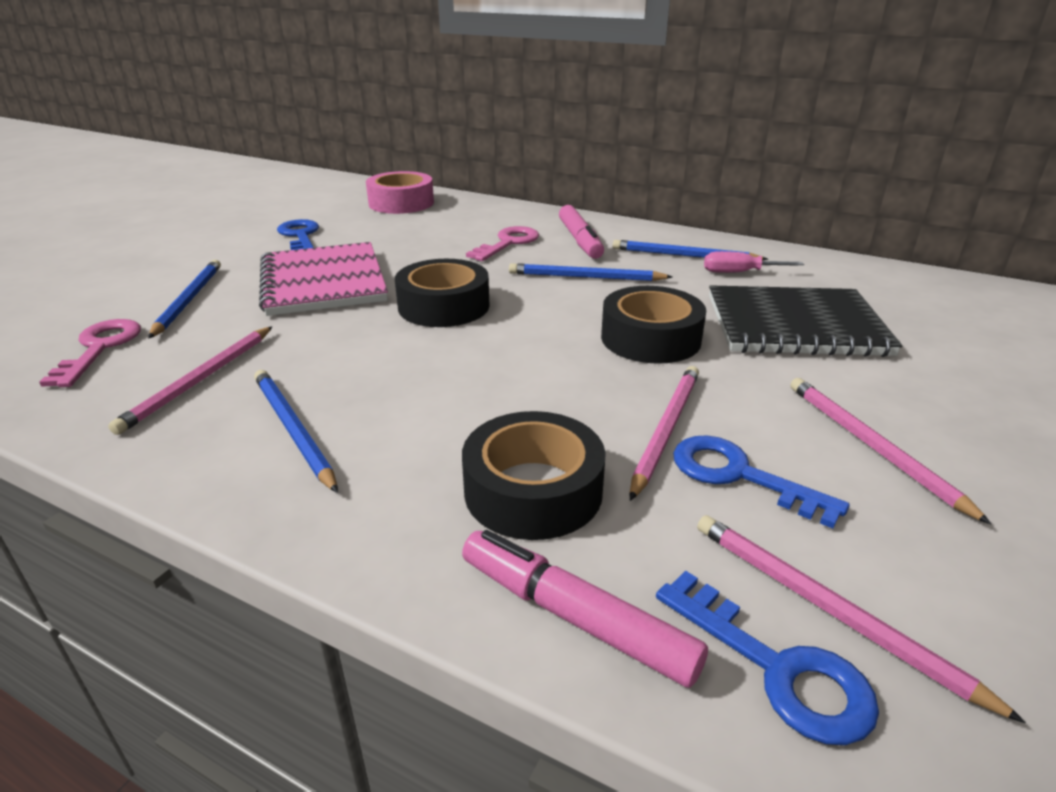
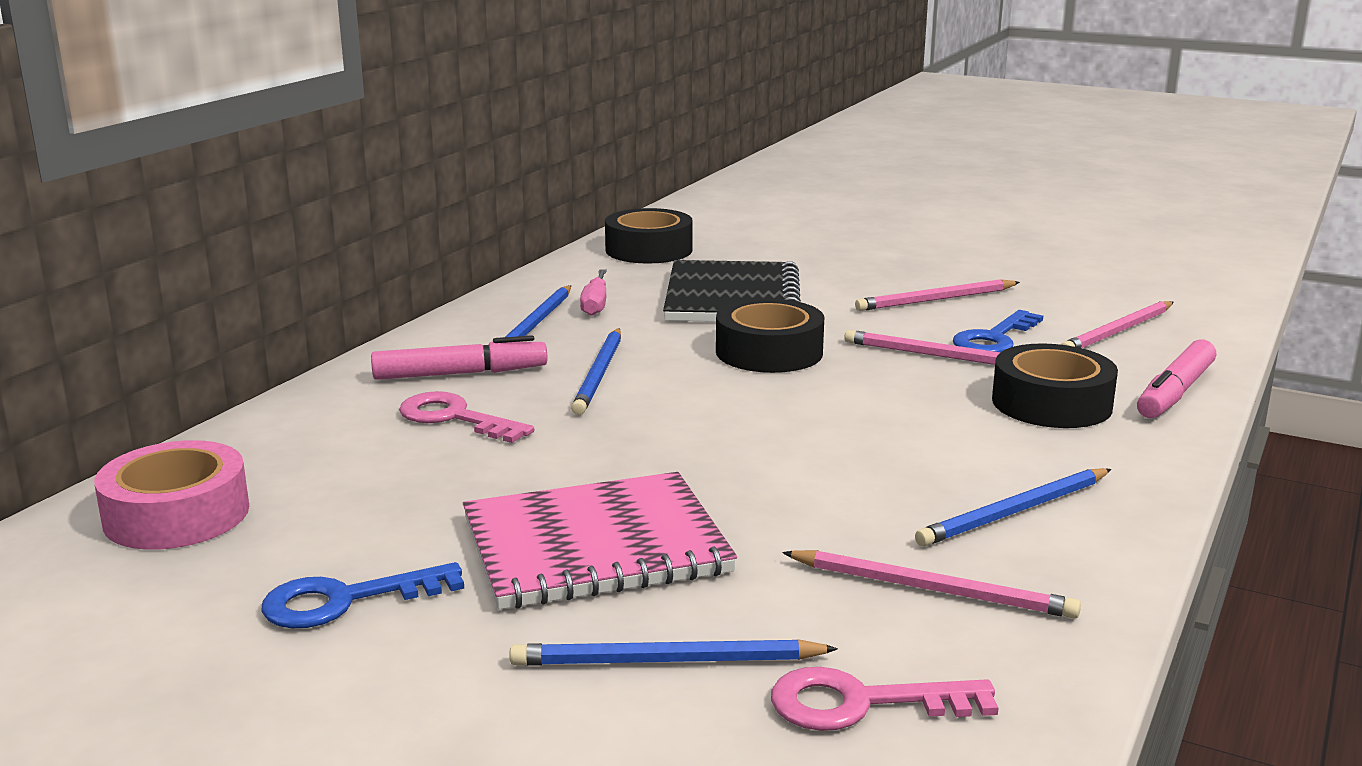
camera: 90 degrees left, 10 degrees down
(444, 306) = (690, 452): black tape -> black tape (649, 250)
(777, 668) = (1173, 347): blue key -> none

